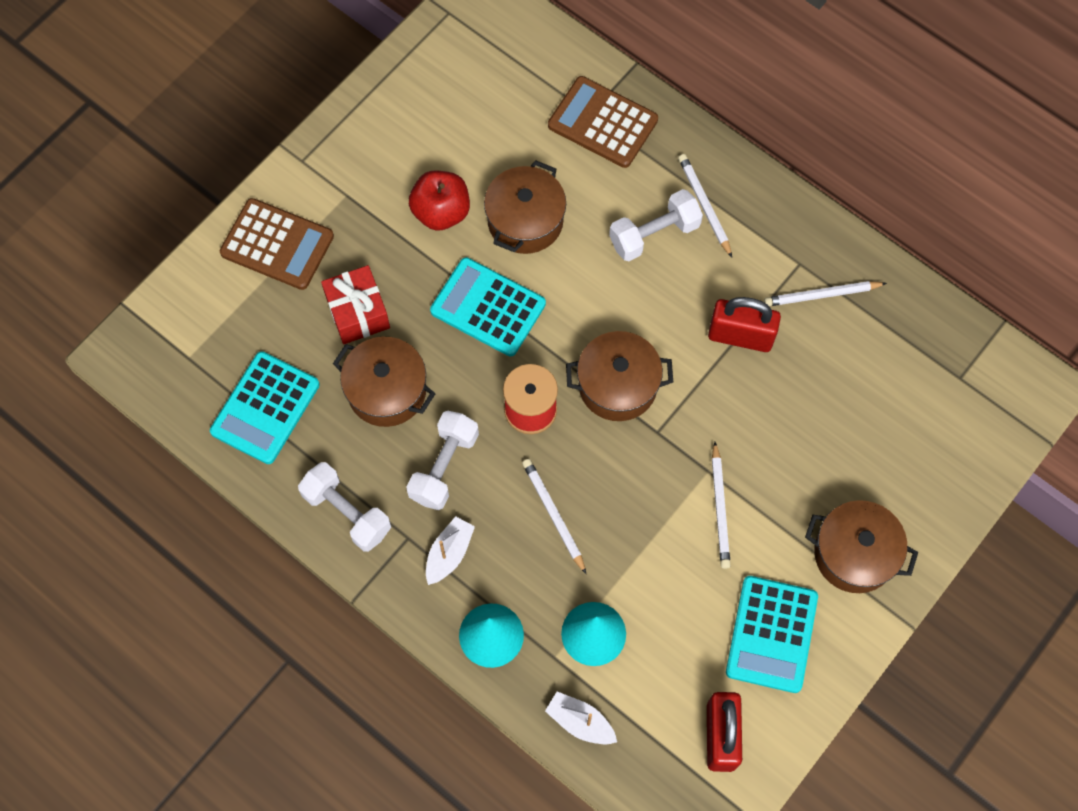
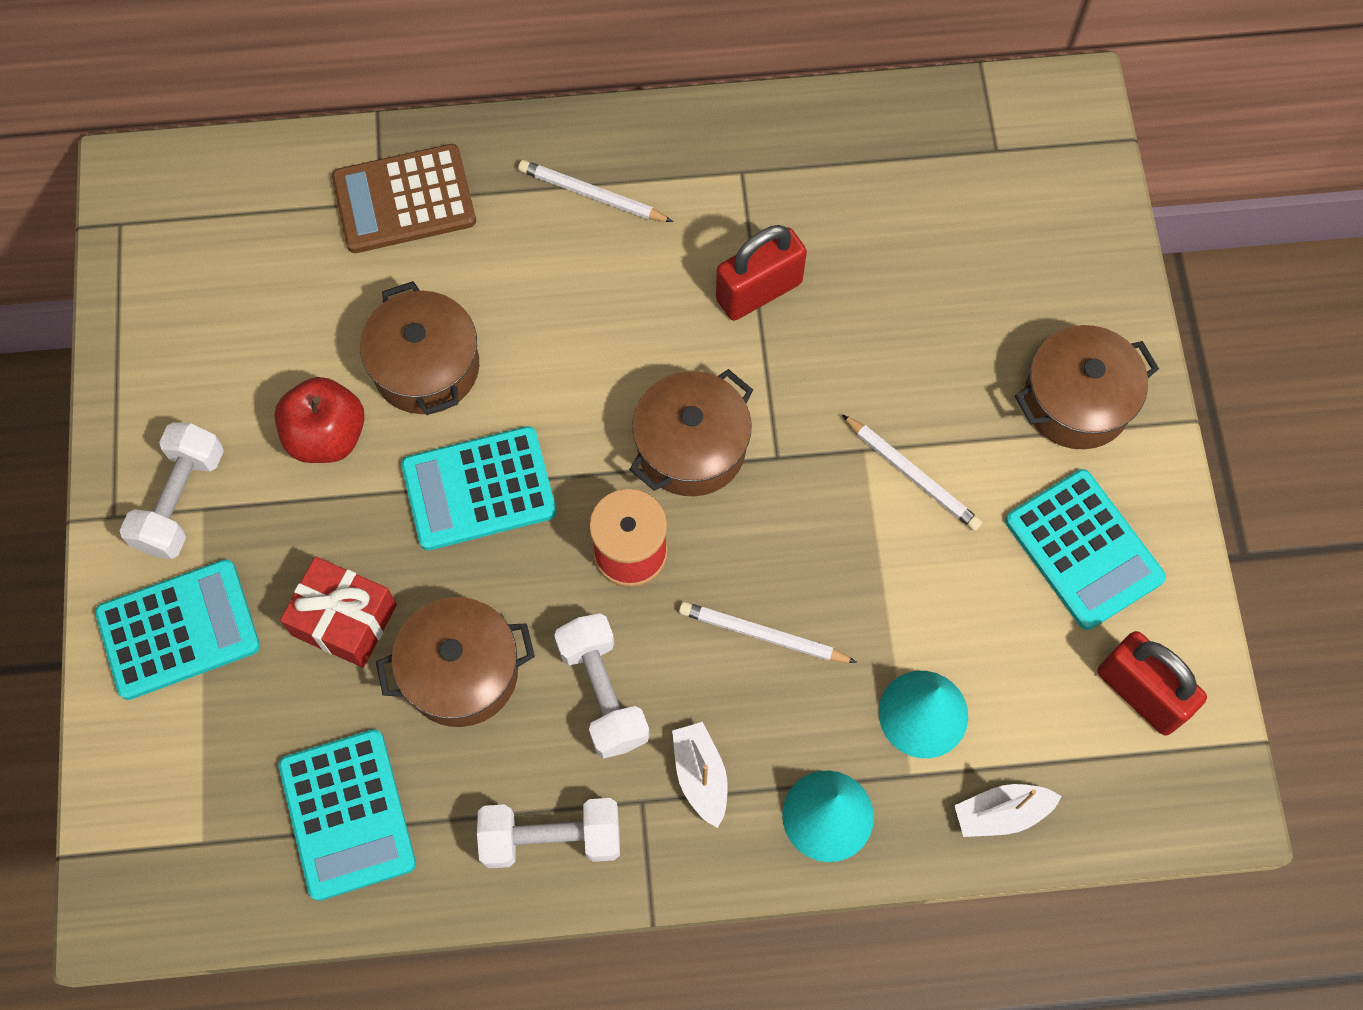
camera: 45 degrees left, 0 degrees up
(277, 244) = (178, 629): brown calculator -> turquoise calculator
(654, 234) = (572, 266): white dumbbell -> white dumbbell (181, 500)
(821, 295) = (793, 184): white pencil -> none

